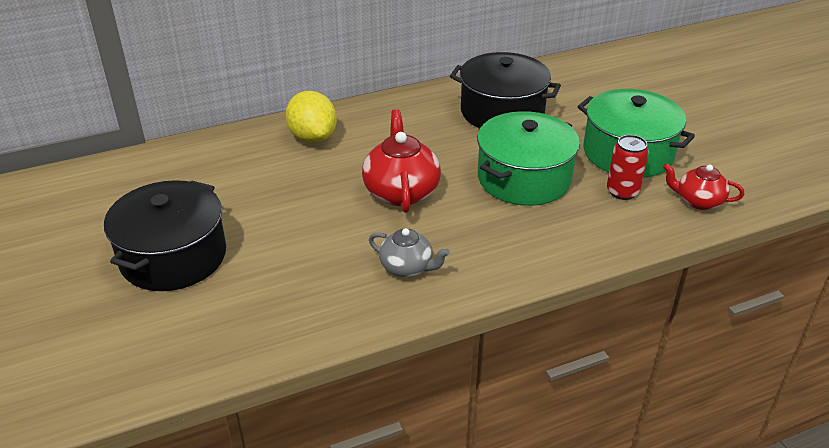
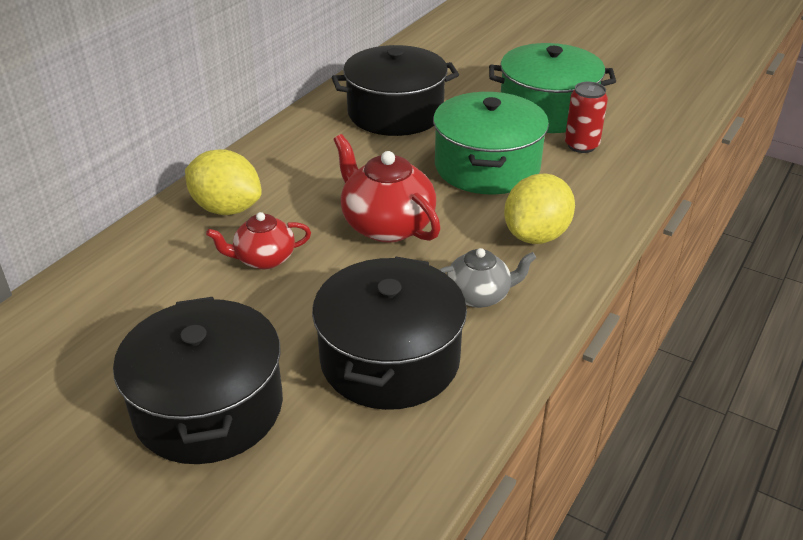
camera: 35 degrees left, 0 degrees up
(302, 280) = (390, 359): none -> black pot
(499, 244) = (536, 235): none -> yellow lemon
(698, 201) = (646, 130): red teapot -> red teapot (263, 259)

